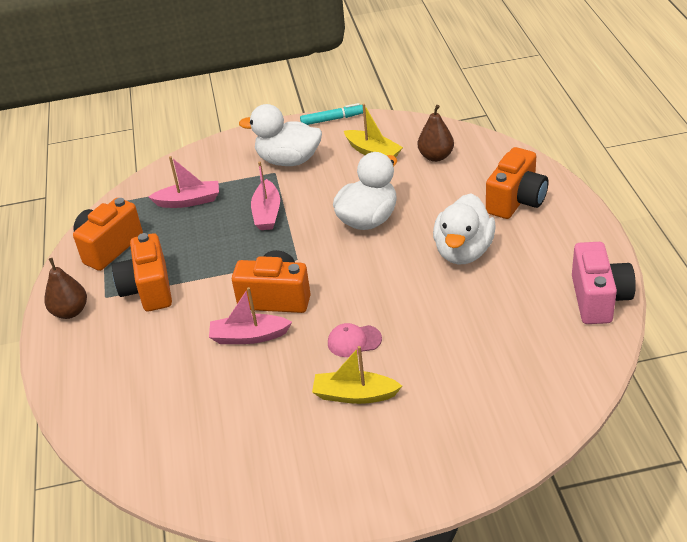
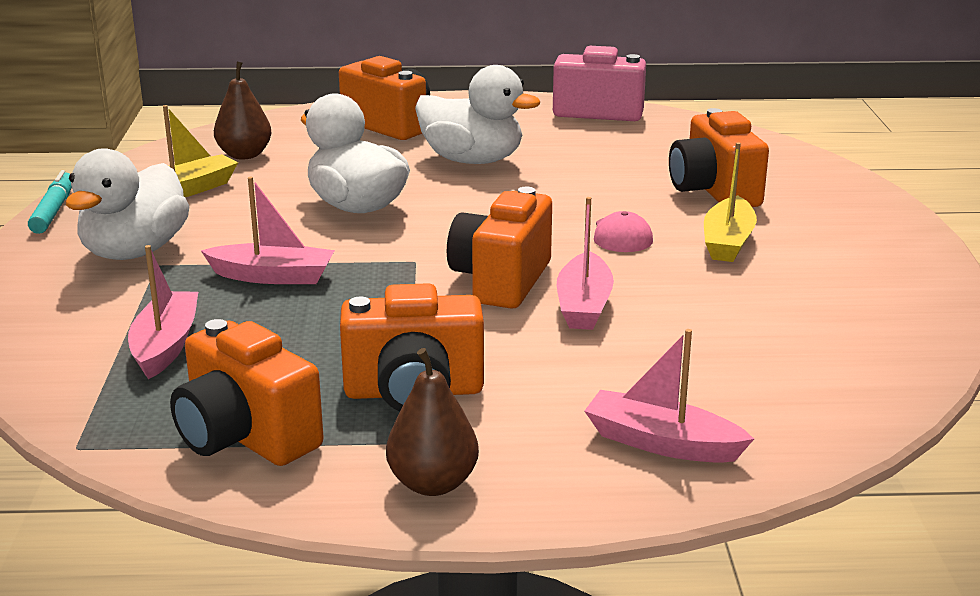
camera: 85 degrees left, 15 degrees down
(101, 384) = (662, 443): none -> pink boat
(446, 381) = (714, 192): none -> orange camera

